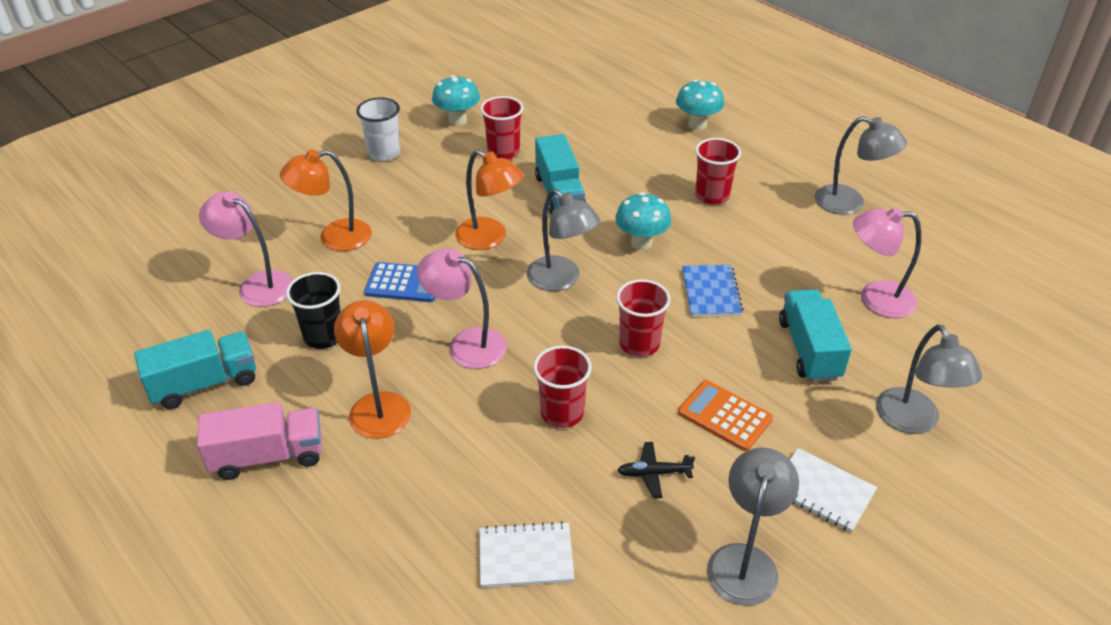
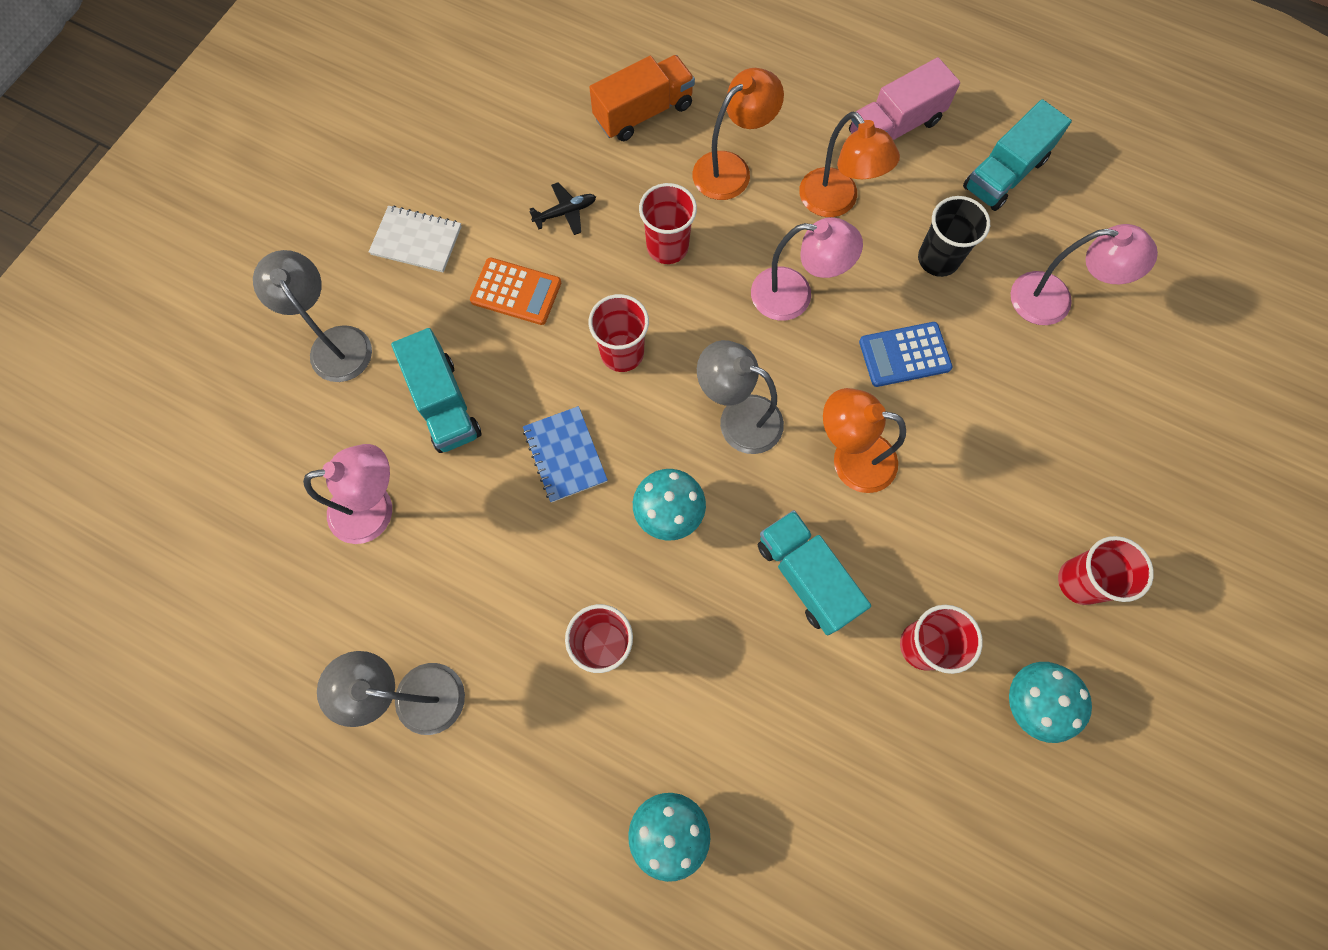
camera: 160 degrees right, 30 degrees up
(334, 237) = (1027, 397): orange lamp -> orange lamp (731, 169)
(384, 153) = (1080, 581): white cup -> red cup
(525, 556) = (643, 112): white notebook -> orange truck
(745, 561) = (473, 160): grey lamp -> none

